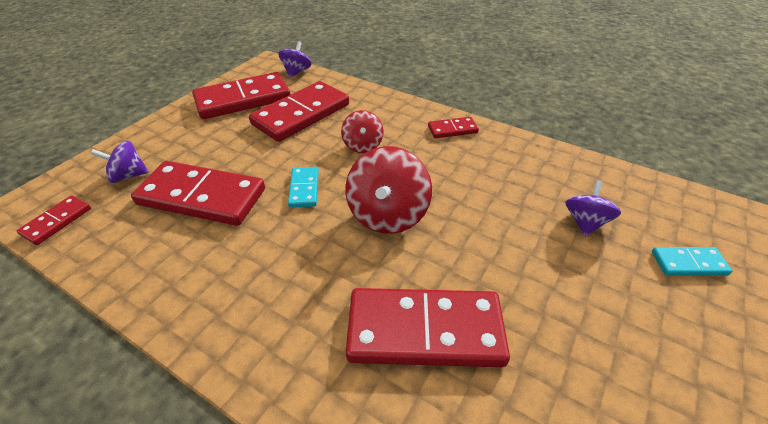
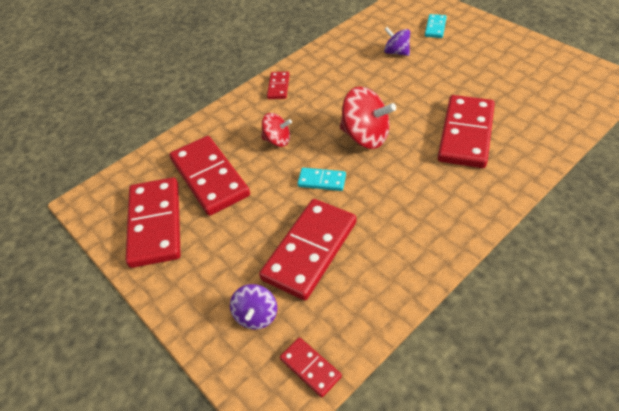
camera: 70 degrees left, 5 degrees up
(296, 72) = (122, 177): purple spinning top -> none

